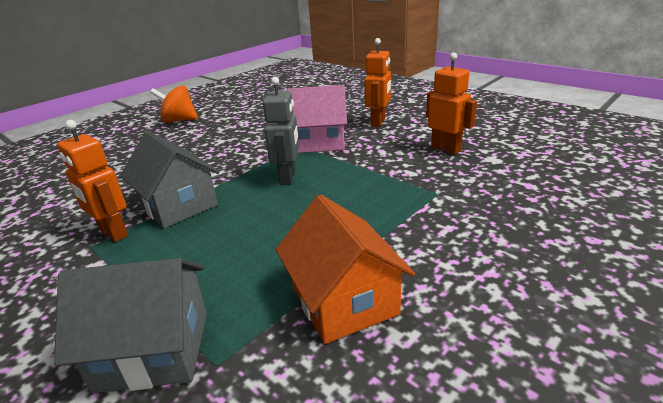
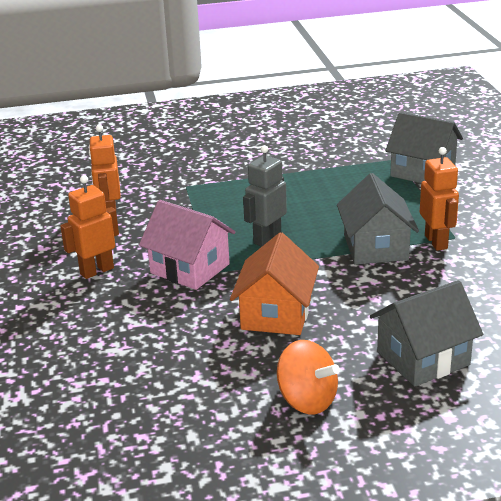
camera: 145 degrees left, 0 degrees up
(113, 152) = (423, 358): none -> grey house
(344, 300) = (317, 159): orange house -> orange house (276, 314)

